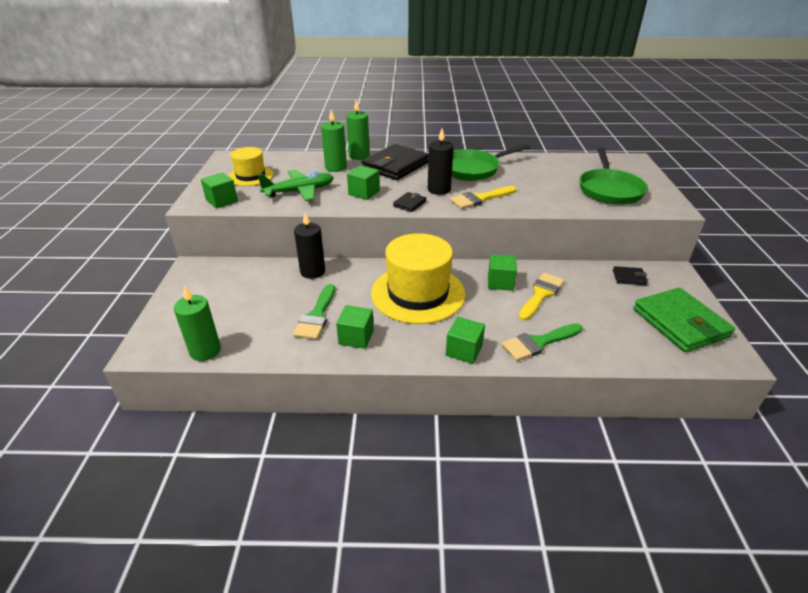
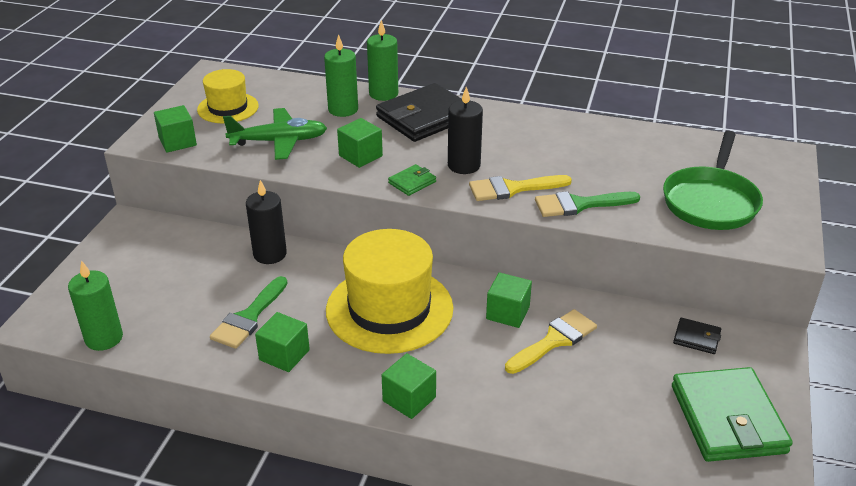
camera: 15 degrees right, 0 degrees up
(409, 204) = (412, 182): black wallet -> green wallet
(472, 169) = (530, 138): green pan -> none
(538, 343) = (512, 408): green brush -> green brush (579, 205)

